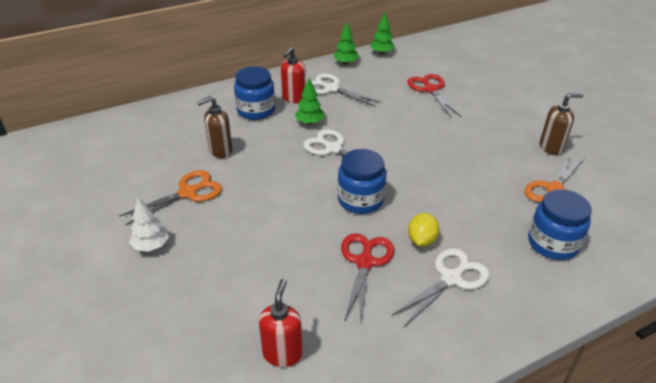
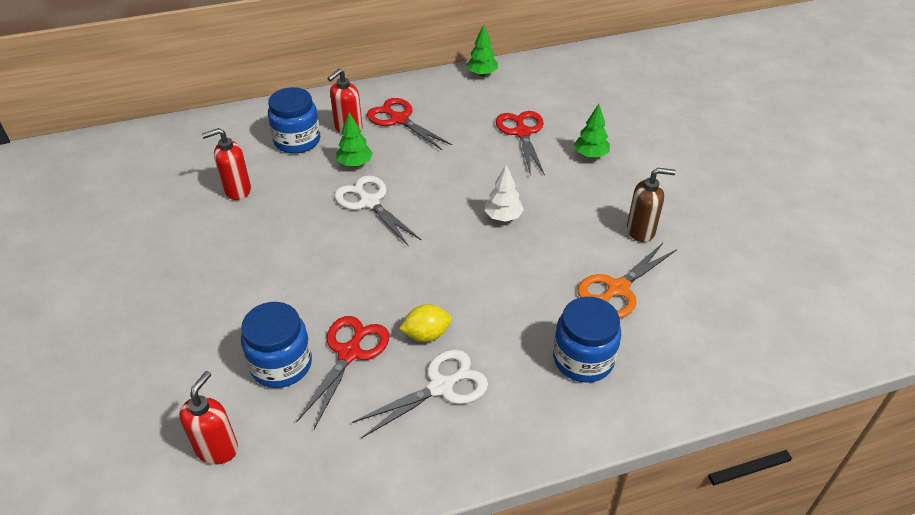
camera: 10 degrees right, 5 degrees up
(151, 246) = (121, 301): white tree -> white tree (503, 217)
(187, 193) = (182, 240): orange scissors -> none
(220, 151) = (237, 190): brown soap dispenser -> red soap dispenser
(331, 89) = (399, 119): white scissors -> red scissors
(345, 63) = (431, 84): green tree -> green tree (590, 155)
(360, 200) = (375, 273): blue jar -> blue jar (281, 364)
(421, 240) = (426, 334): yellow lemon -> yellow lemon turned 45 degrees clockwise

